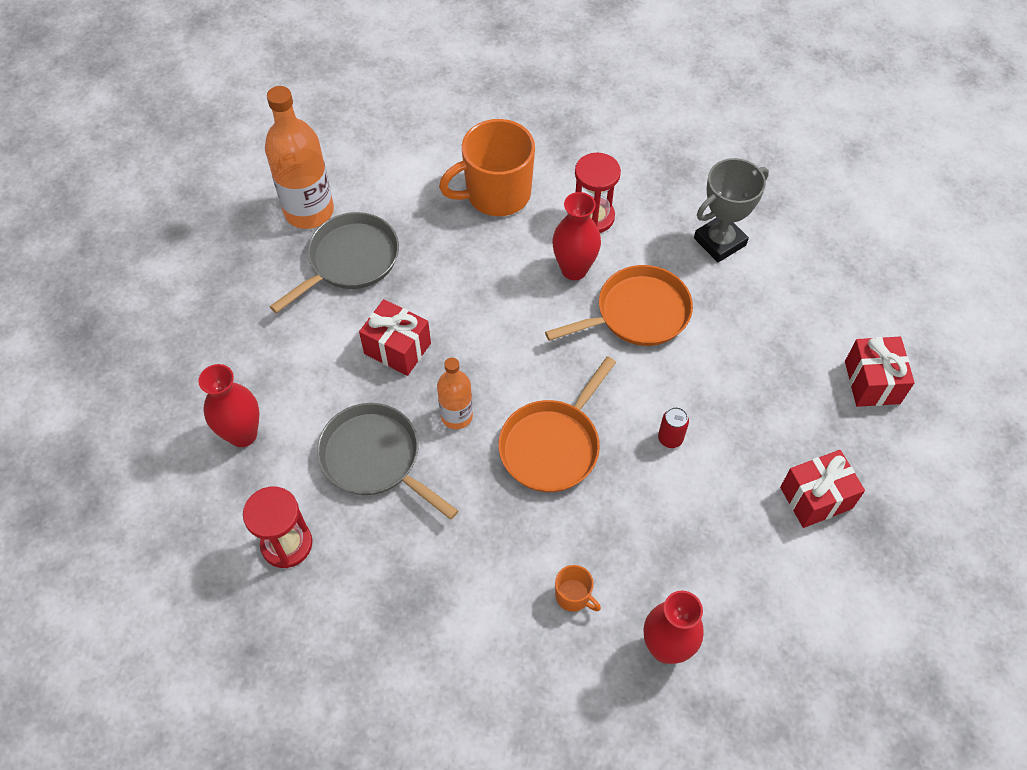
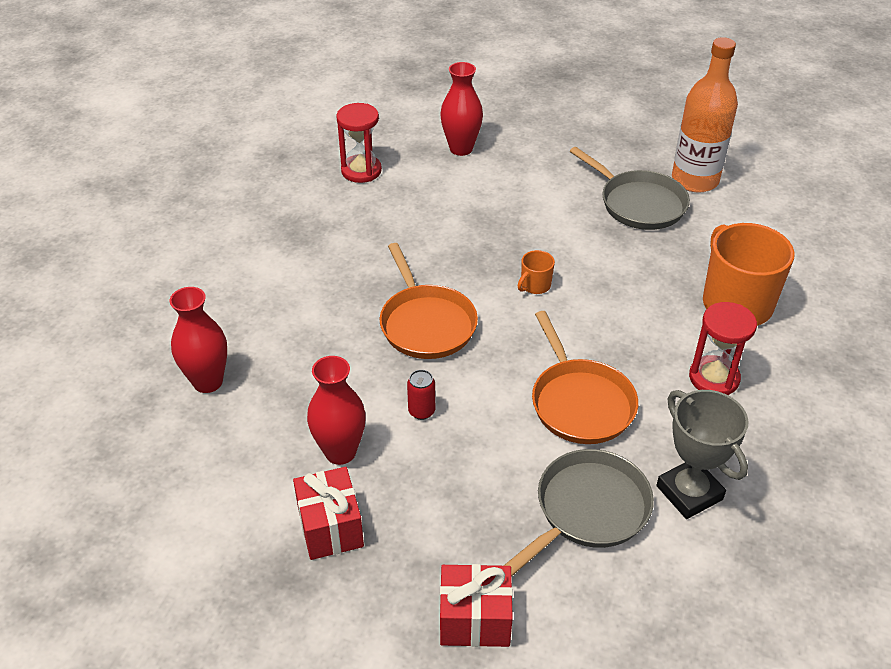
camera: 95 degrees right, 15 degrees down
(375, 458) = (429, 215): grey pan -> grey pan (588, 510)
(397, 348) = (540, 230): red gift -> none
(456, 416) = (465, 263): orange bottle -> none
(552, 445) = (426, 323): orange pan -> orange pan turned 150 degrees counterclockwise
(573, 596) = (274, 325): orange mug -> orange mug (535, 285)
(574, 269) = (637, 356): red vase -> red vase (340, 452)

